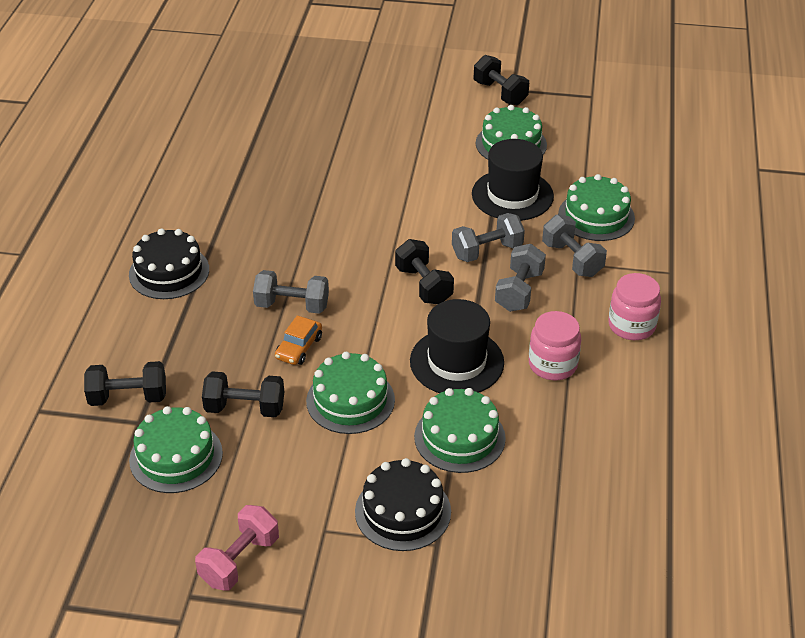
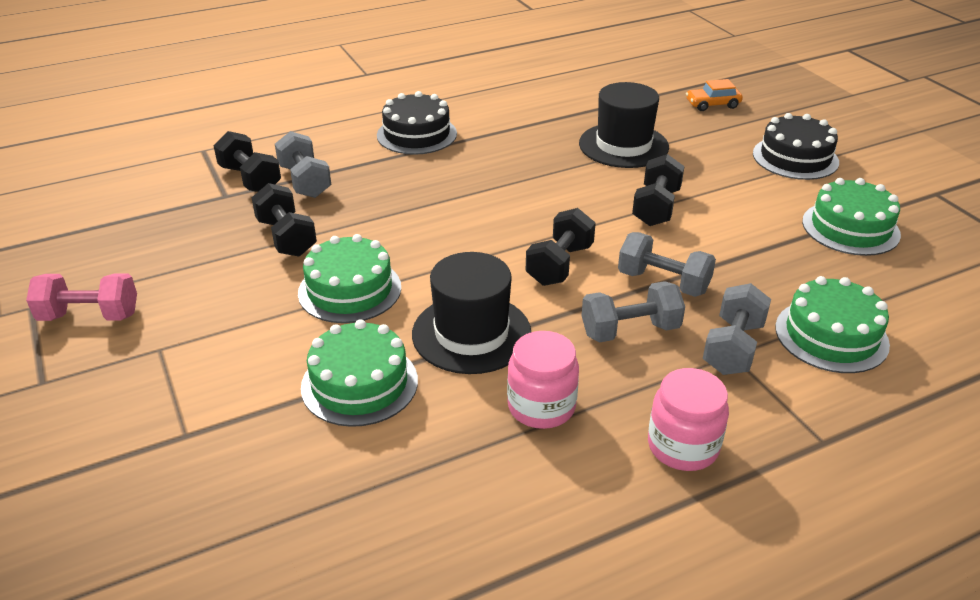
camera: 55 degrees right, 5 degrees down
(176, 456) = (198, 229): green cake -> none
(292, 305) = (443, 205): grey dumbbell -> grey dumbbell (305, 181)
(299, 348) = (392, 232): orange car -> orange car (712, 104)
(403, 511) = (219, 390): black cake -> black cake (795, 158)
(500, 93) = (915, 189): black dumbbell -> black dumbbell (656, 207)
(512, 195) = (773, 262): black hat -> black hat (623, 145)

